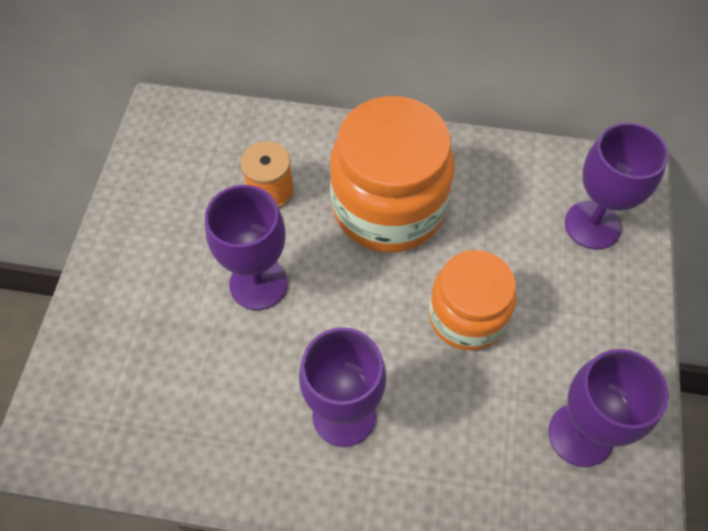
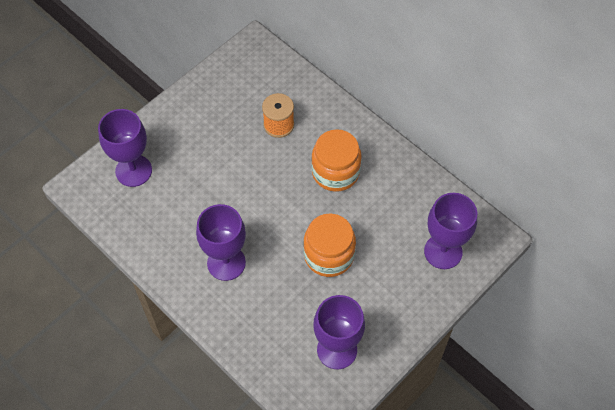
camera: 35 degrees right, 0 degrees up
(258, 284) = (234, 171): purple goblet -> purple goblet (133, 170)
(388, 207) = (335, 172): orange jar -> orange jar, size x0.64

